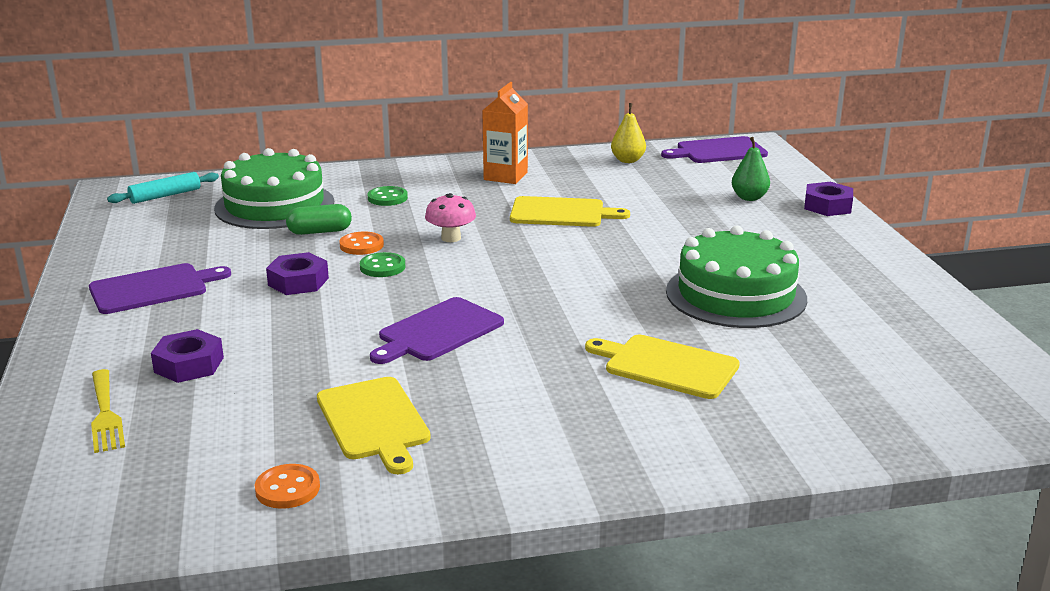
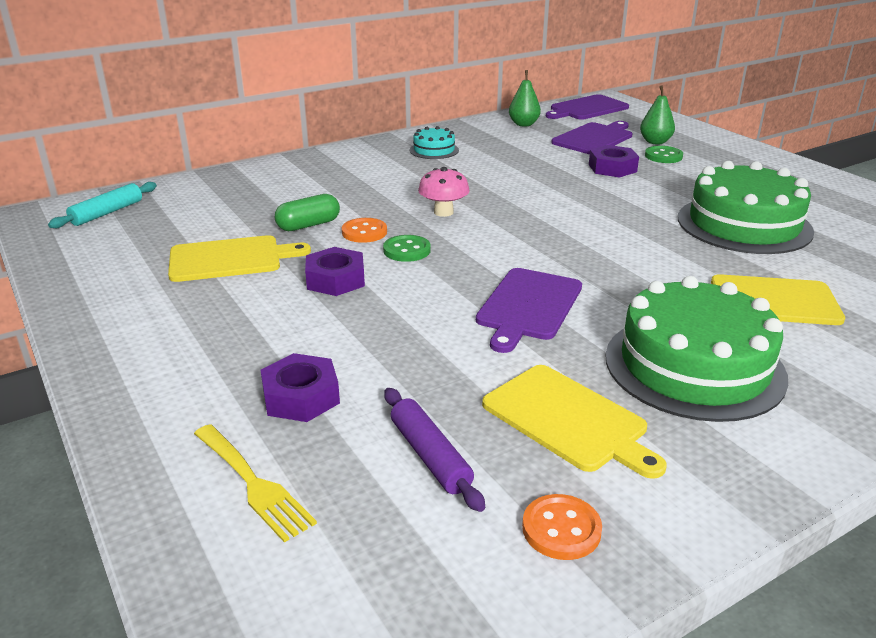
camera: 20 degrees left, 5 degrees up
(153, 288) = (180, 315): purple cutting board -> purple cutting board (594, 138)
(243, 423) = (430, 456): none -> purple rolling pin
(274, 205) = (236, 206): green cake -> green cake (694, 366)
(387, 198) = (344, 184): green button -> green button (663, 156)
(505, 176) = (434, 150): orange carton -> turquoise cake
(561, 213) = (518, 175): yellow cutting board -> yellow cutting board (230, 259)
(628, 160) = (523, 124): yellow pear -> green pear
(827, 206) = (721, 141): purple nut -> purple nut (612, 168)

